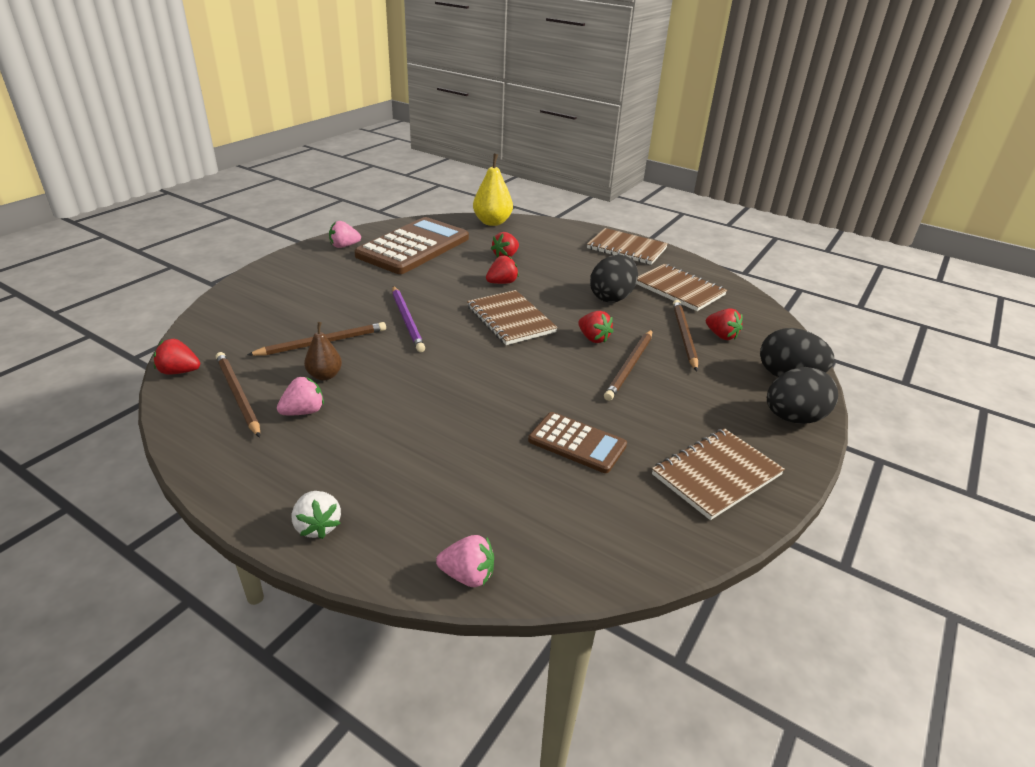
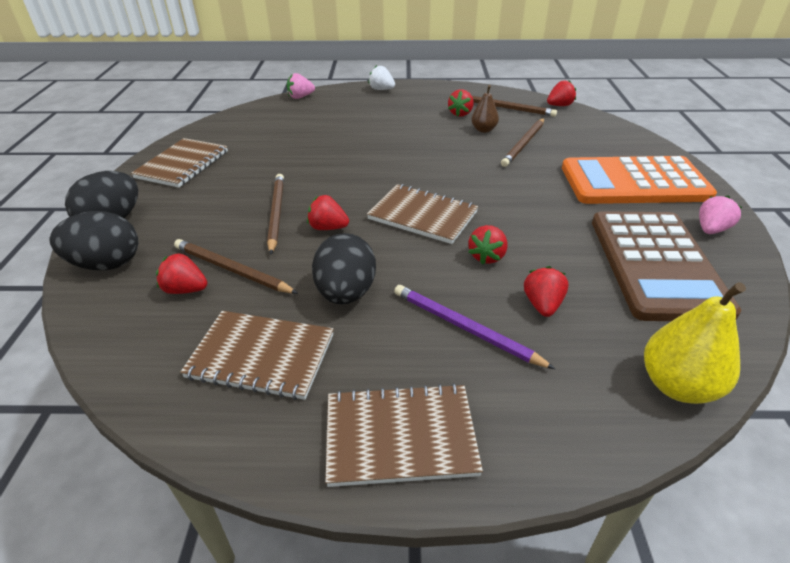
camera: 150 degrees right, 5 degrees up
(303, 411) = (460, 114): pink strawberry -> red strawberry
(317, 281) = (634, 182): none -> orange calculator
(407, 320) = (501, 180): purple pencil -> purple pencil (465, 328)
(577, 443) = (285, 151): brown calculator -> none
(684, 336) = (232, 270): brown pencil -> brown pencil turned 150 degrees clockwise

